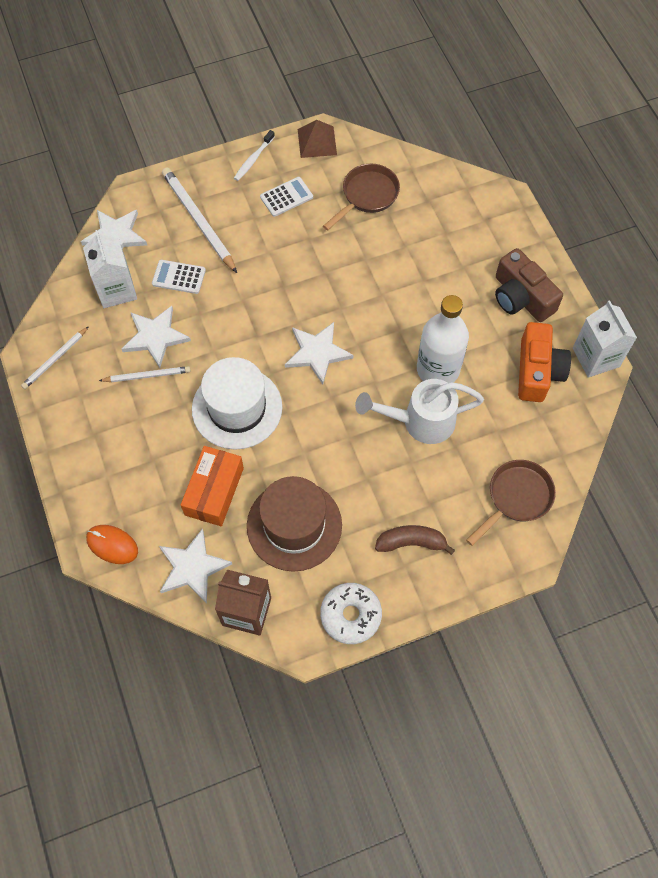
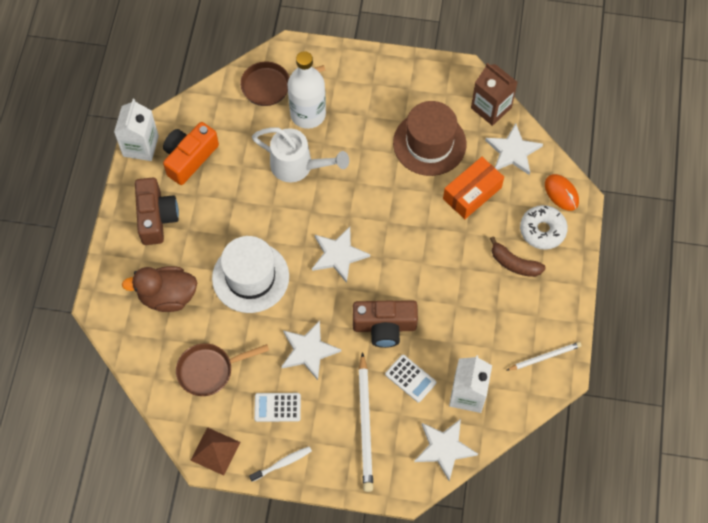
camera: 150 degrees left, 0 degrees up
(147, 375) = (478, 305): white pencil -> none
(155, 337) = (456, 334): white star -> white star (308, 350)
(230, 309) = (384, 326): none -> brown camera
(237, 408) = (423, 244): white hat -> white hat (250, 277)
(350, 615) = (425, 73): white donut -> white donut (542, 230)
(411, 542) = (358, 94): brown banana -> brown banana (514, 263)
(438, 369) = (258, 196): white bottle -> white bottle (308, 114)
(452, 235) = (167, 296): none -> brown duck

